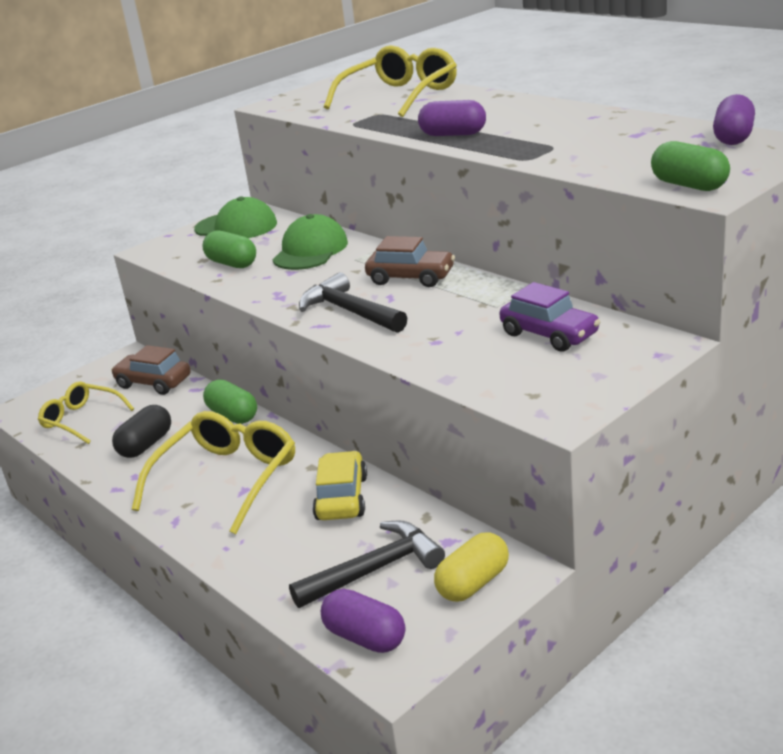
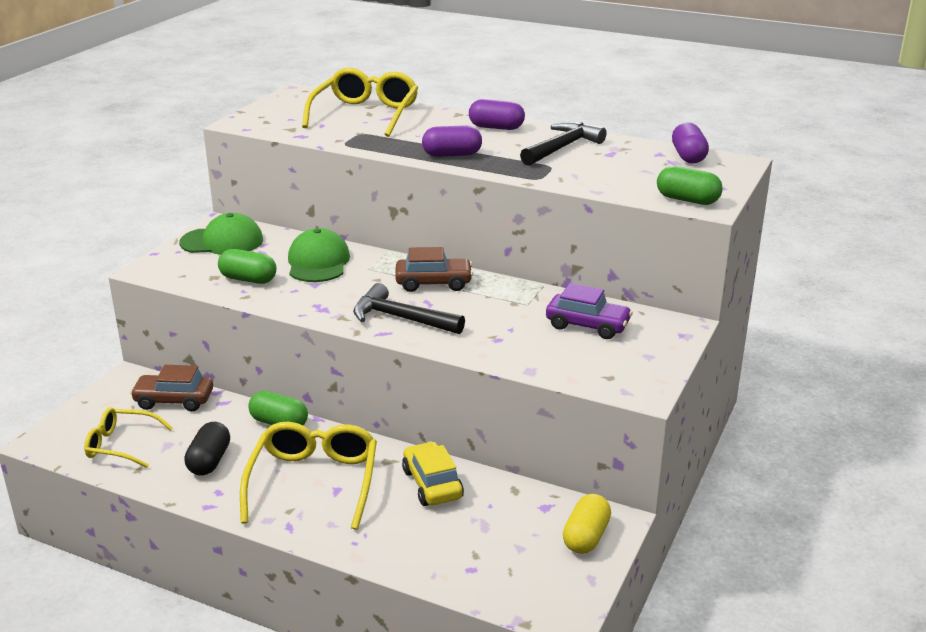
camera: 25 degrees left, 0 degrees up
(365, 637) = (526, 595): purple capsule -> purple capsule (496, 127)
(374, 569) = (499, 539): black hammer -> black hammer (562, 148)

